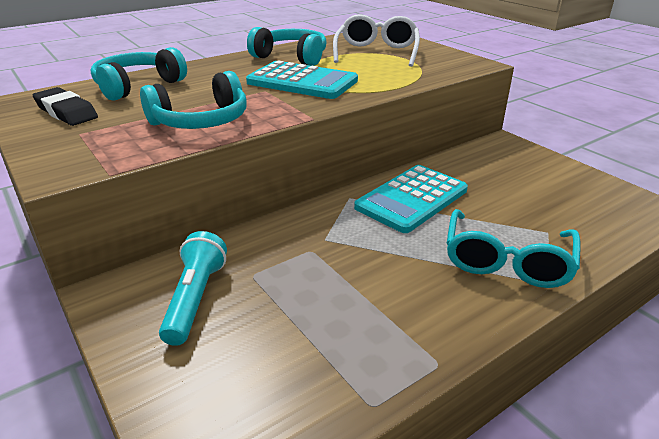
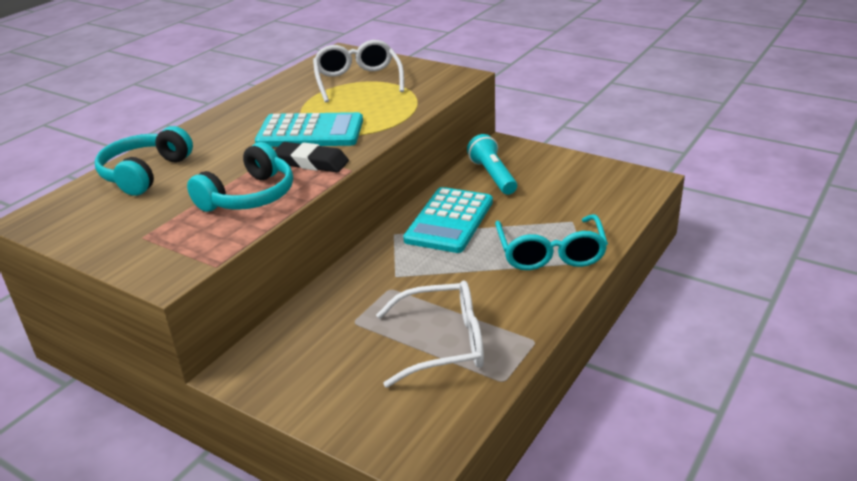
camera: 20 degrees left, 0 degrees up
(66, 112) = (101, 219): black eraser -> black eraser (311, 162)
(195, 298) = (319, 353): turquoise flashlight -> turquoise flashlight (492, 176)
(291, 57) = (276, 104): turquoise headphones -> none
(327, 331) = (442, 344): none -> white glasses

